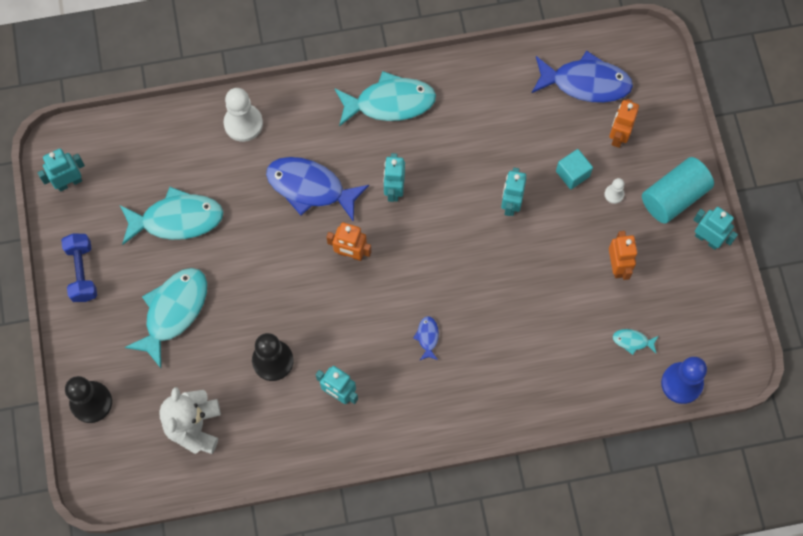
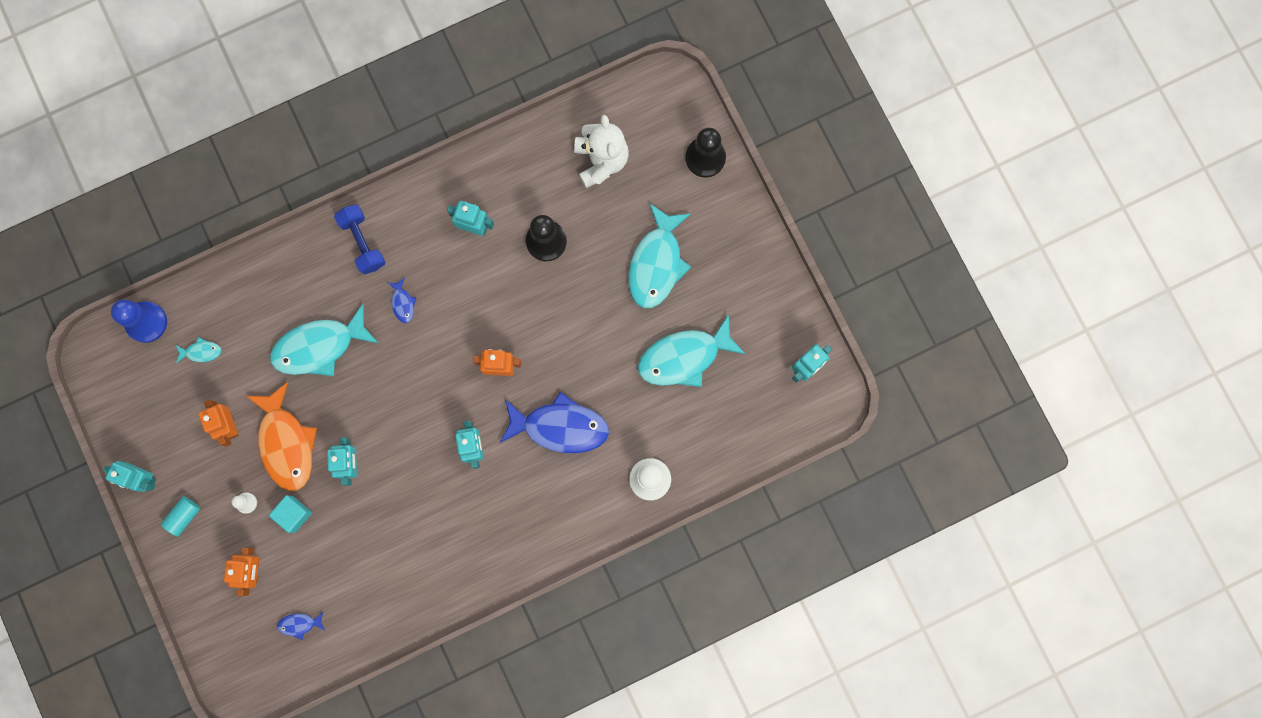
camera: 165 degrees right, 10 degrees up
(82, 272) = (759, 279): blue dumbbell -> blue dumbbell (363, 242)
(390, 103) = (503, 544): turquoise fish -> turquoise fish (319, 347)
(567, 237) = (286, 443): none -> orange fish
(585, 83) = (299, 624): blue fish -> blue fish, size x0.43
(674, 197) = (184, 516): turquoise cylinder -> turquoise cylinder, size x0.53

